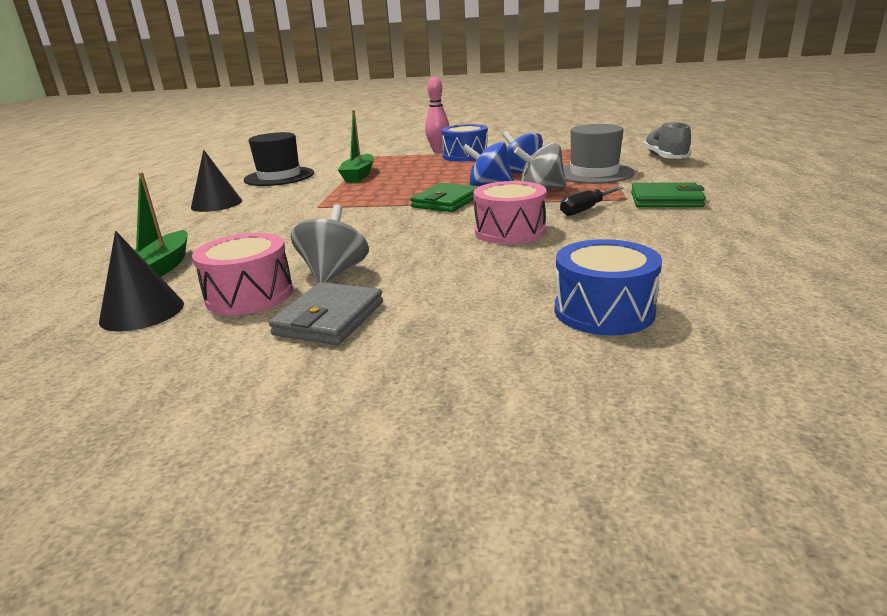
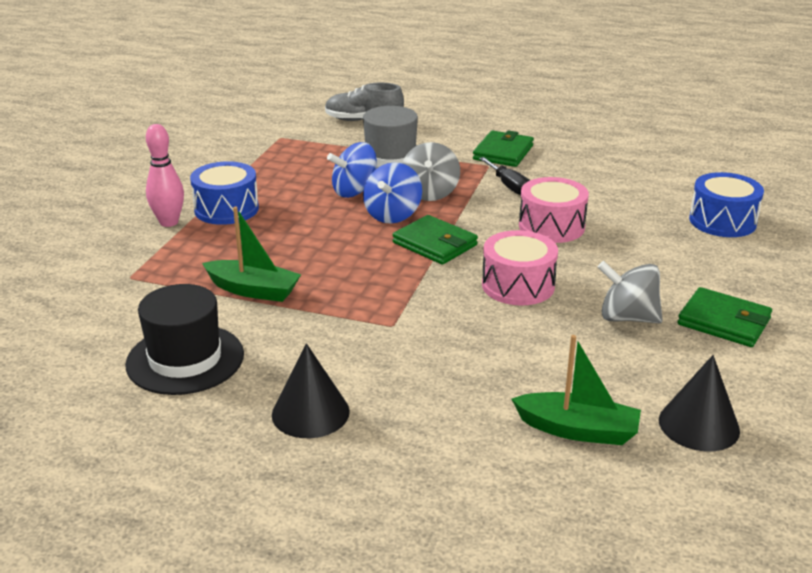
camera: 80 degrees left, 5 degrees up
(249, 295) = (669, 363): pink drum -> pink drum (518, 285)
(329, 318) = (723, 322): grey wallet -> green wallet

